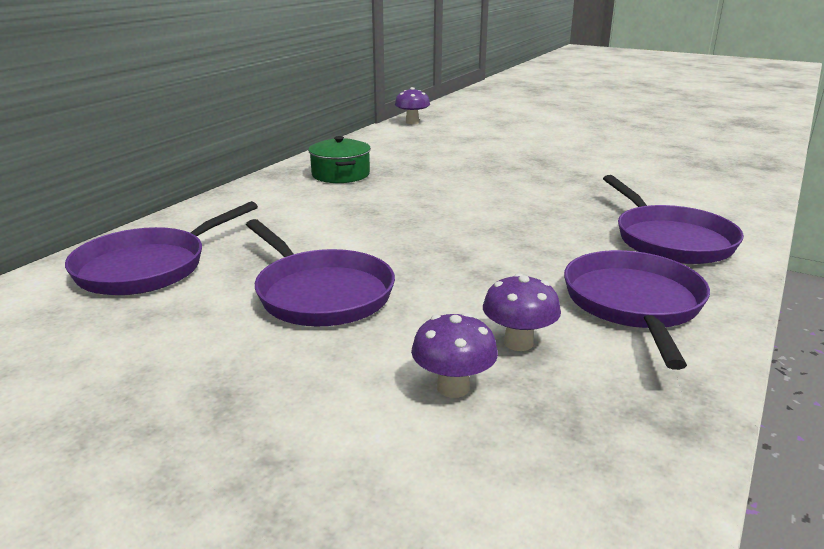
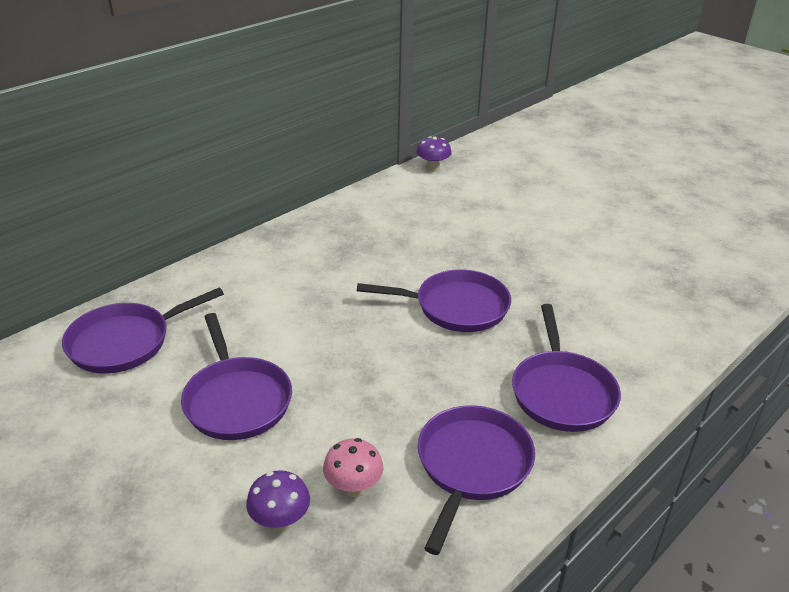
camera: 15 degrees right, 10 degrees up
(341, 174) = (325, 244): green pot -> none
(511, 199) = (456, 307): none -> purple pan
(518, 343) = (353, 488): purple mushroom -> pink mushroom

